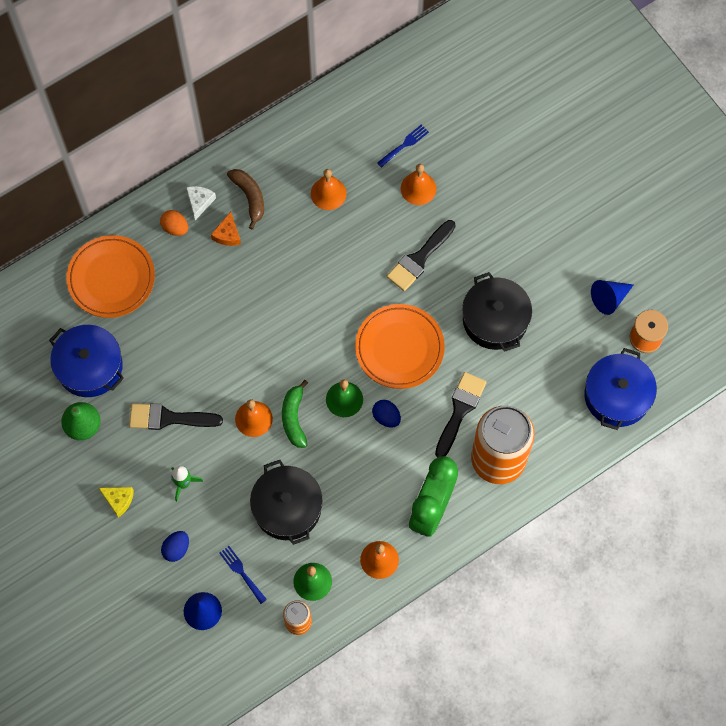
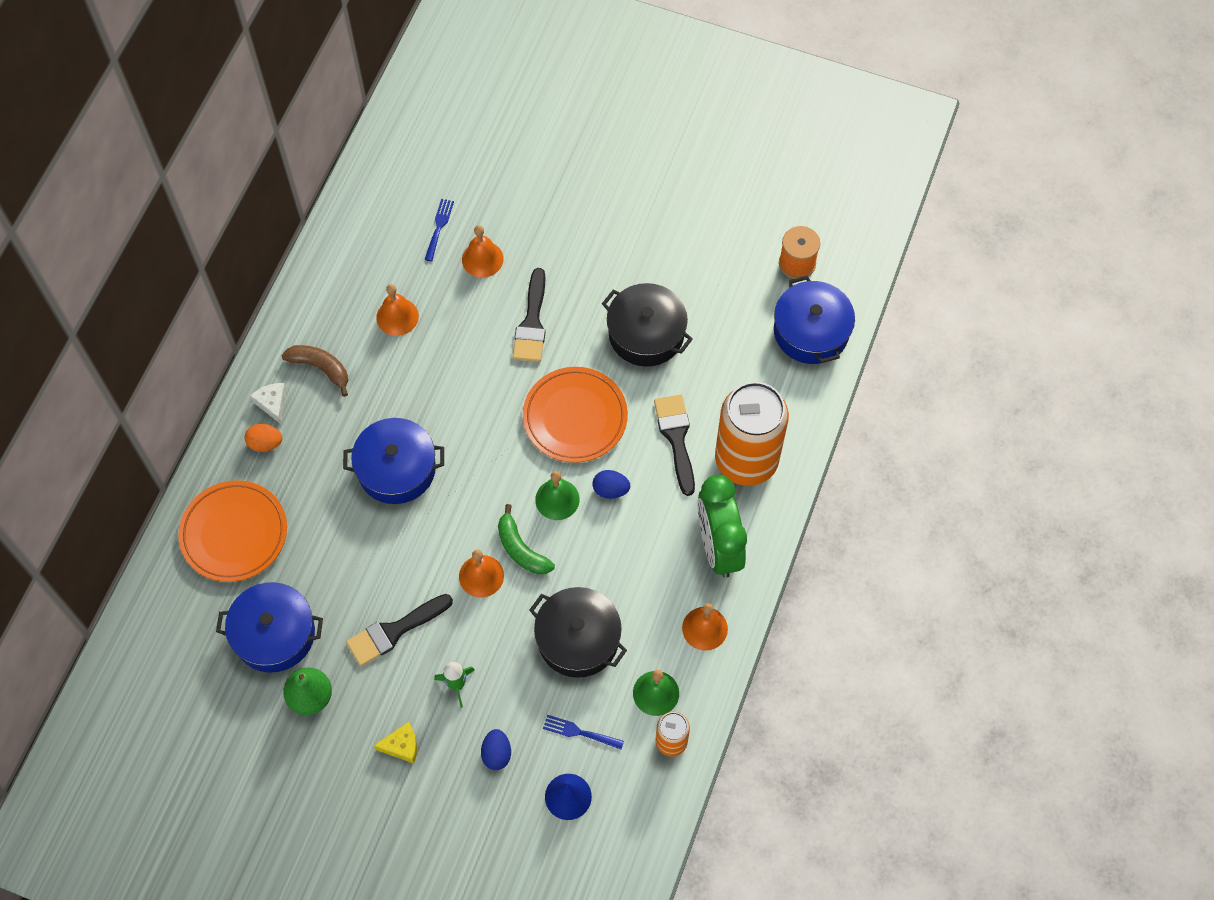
camera: 35 degrees left, 5 degrees down
(227, 234) = (324, 417): orange cheese -> none
(250, 304) = (396, 469): none -> blue pot
(609, 298) = (737, 249): blue cone -> none

